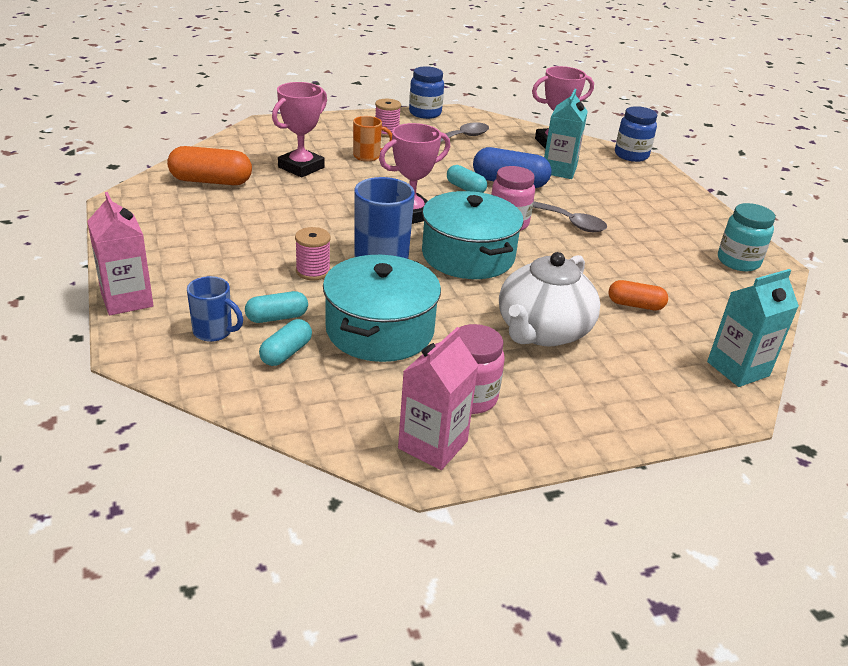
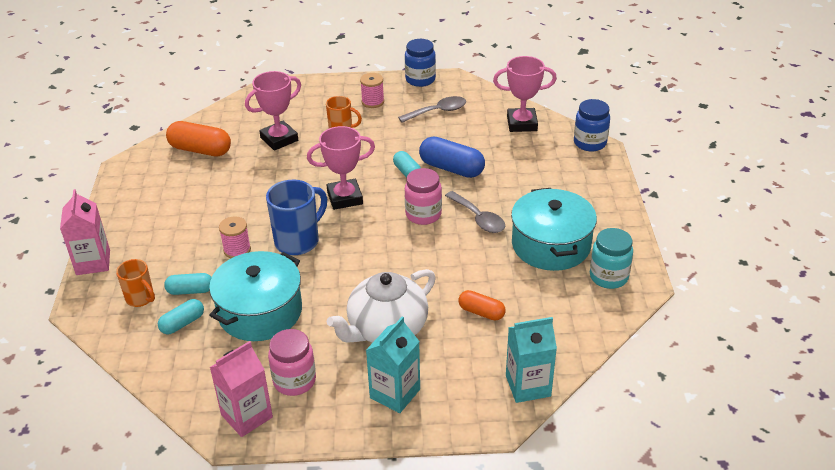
camera: 20 degrees right, 5 degrees up
(214, 332) = (141, 298): blue mug -> orange mug
(468, 255) = (369, 246): turquoise pot -> turquoise pot (551, 245)
(559, 170) = (506, 157): turquoise carton -> turquoise carton (395, 393)

